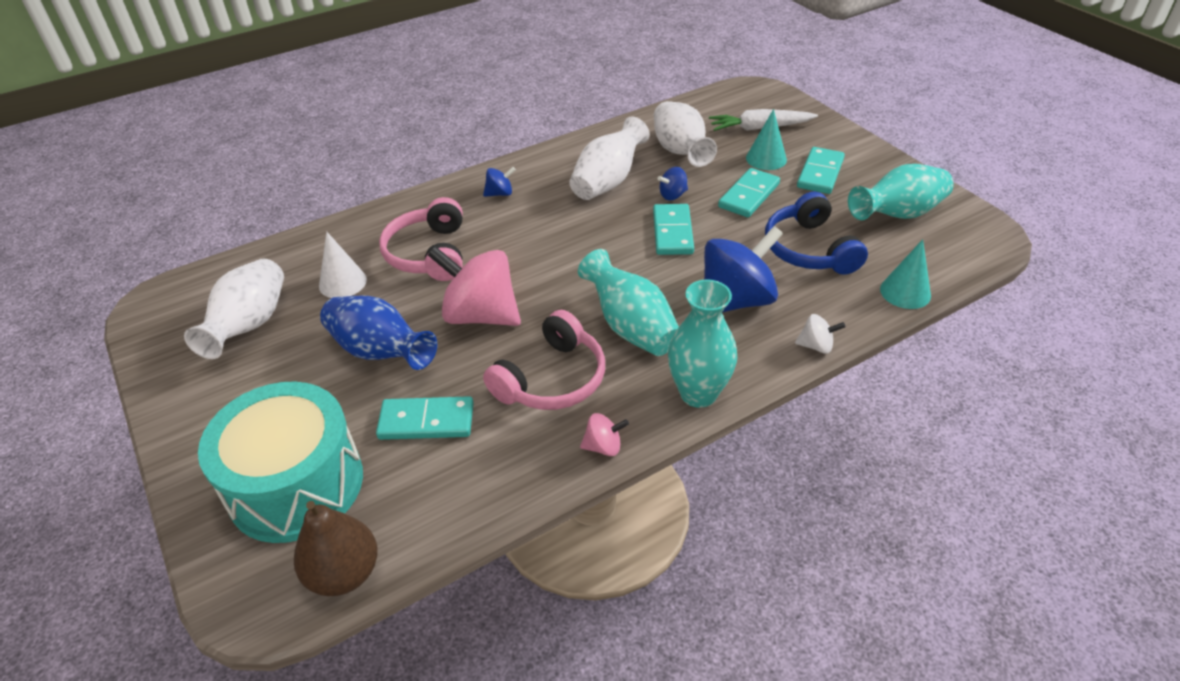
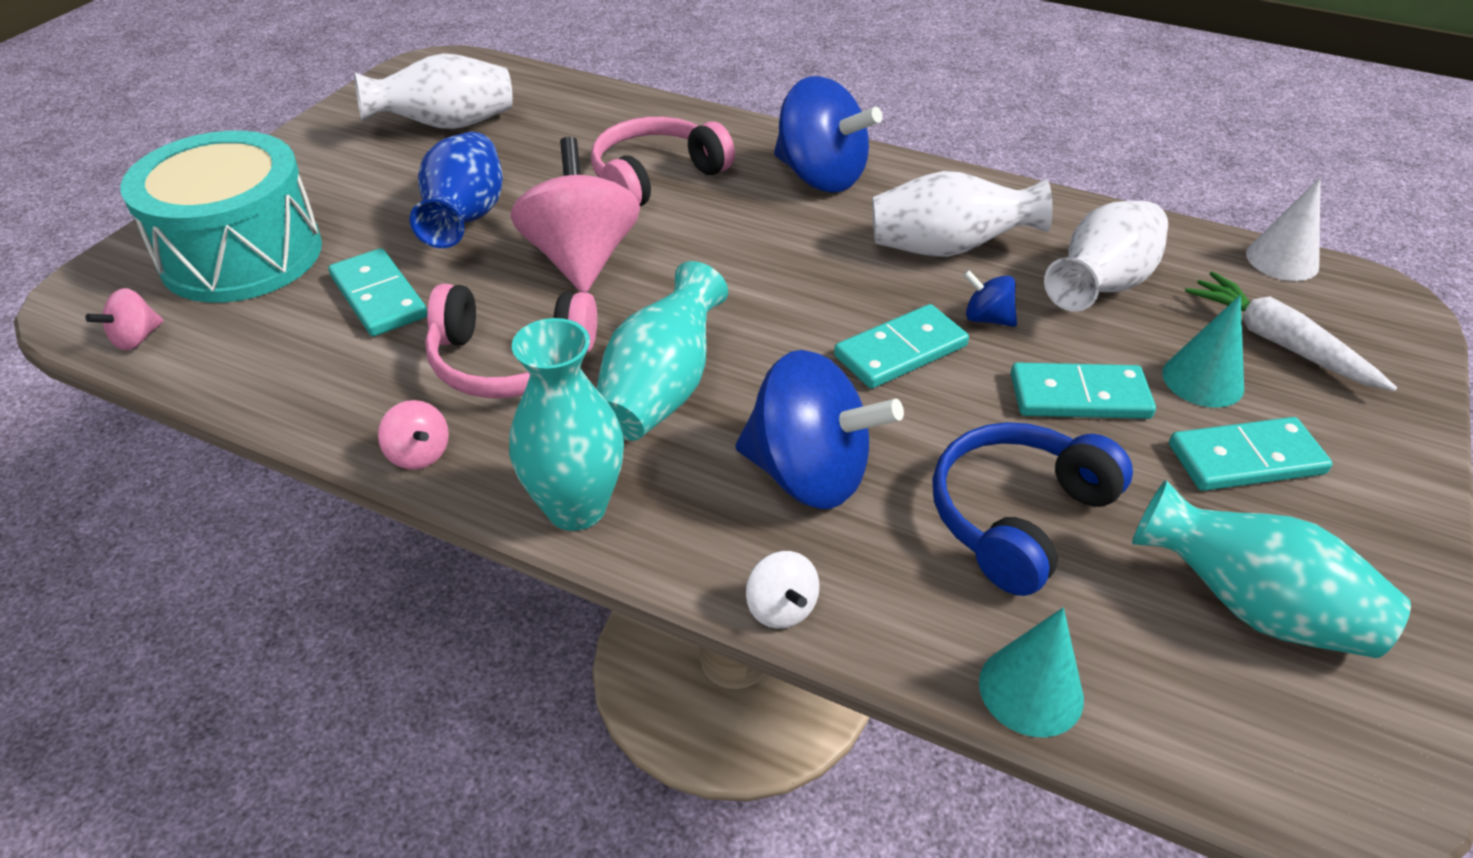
camera: 55 degrees right, 0 degrees up
(342, 282) = (556, 146): white cone -> white cone (1282, 260)
(344, 573) = (136, 338): brown pear -> pink spinning top
(500, 193) = (820, 177): blue spinning top -> blue spinning top, size x2.24

